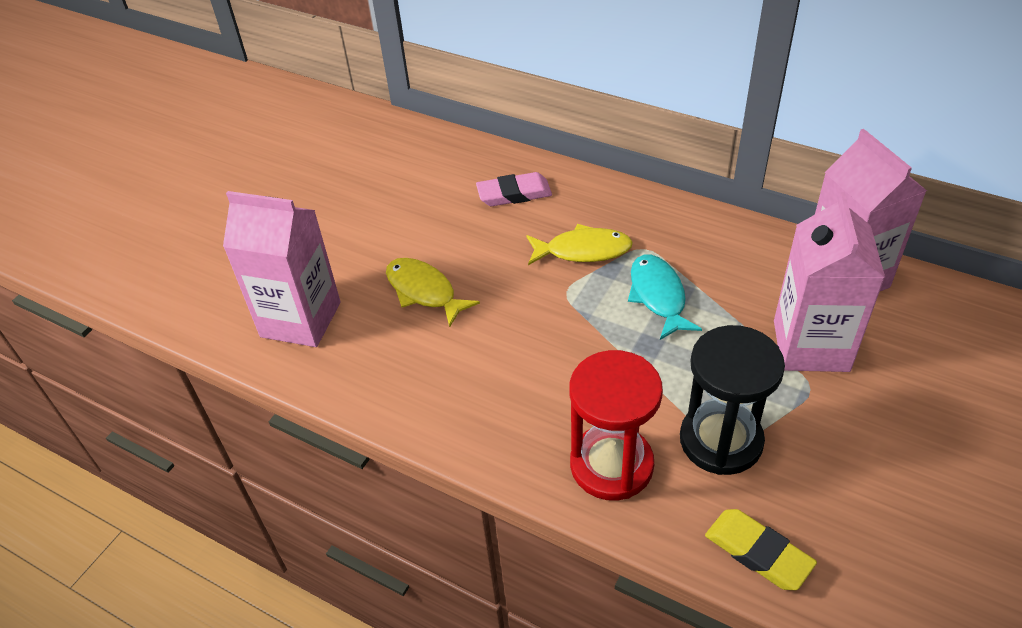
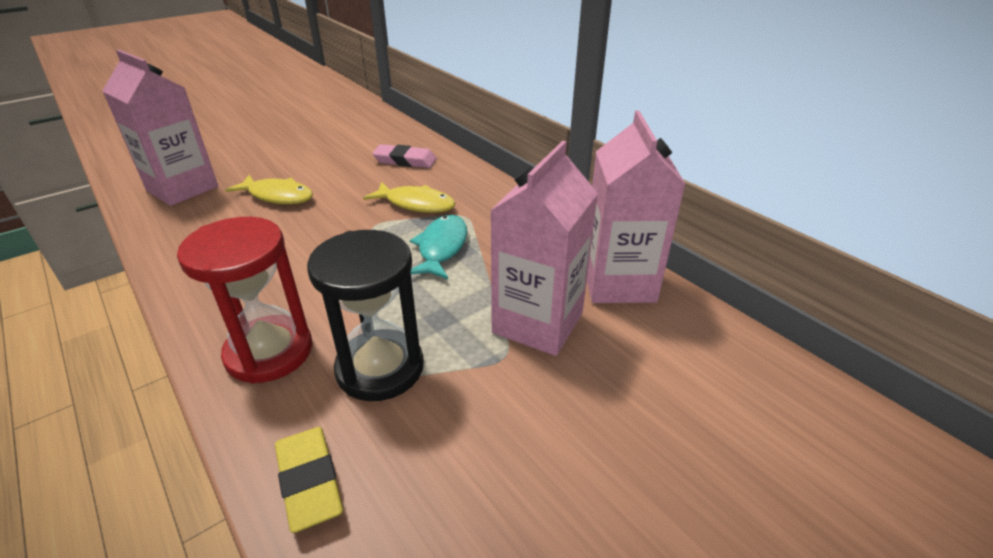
camera: 20 degrees right, 10 degrees down
(424, 291) = (278, 196): yellow fish -> yellow fish turned 135 degrees clockwise

